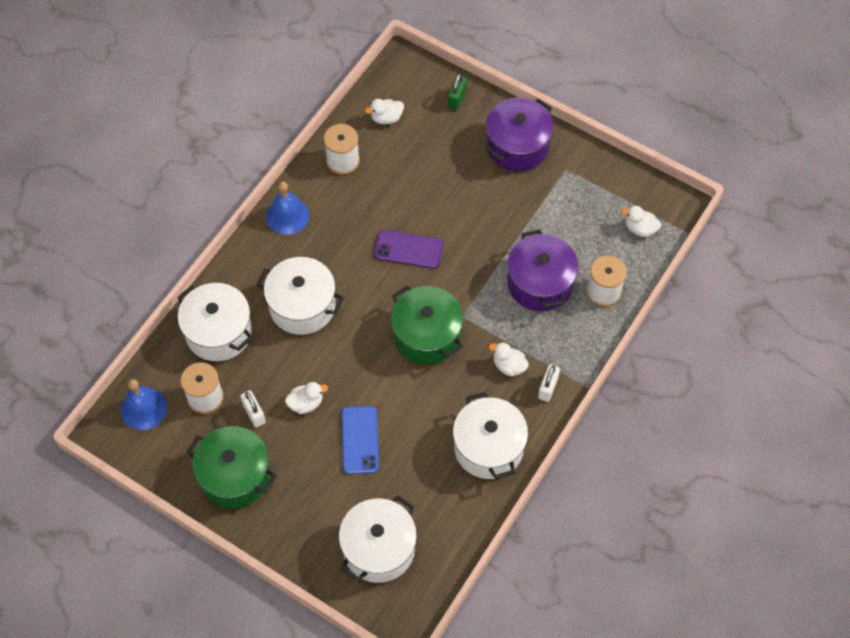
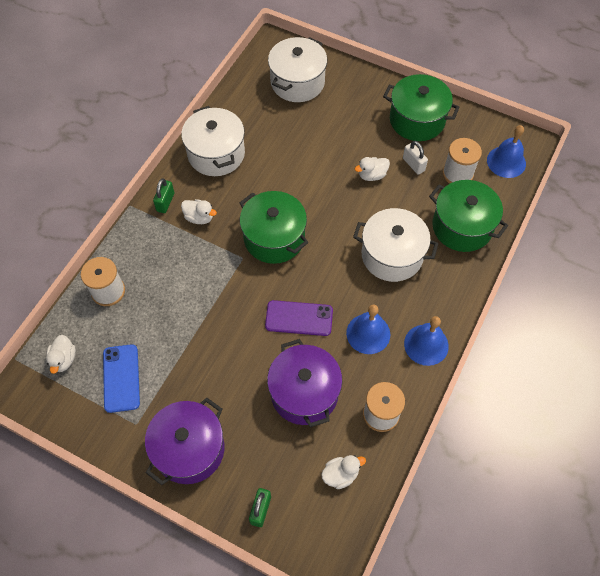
camera: 175 degrees right, 0 degrees up
(219, 332) = (462, 227): white pot -> green pot
(342, 230) = (368, 333): none -> blue bell
(360, 440) = (322, 151): blue phone -> blue phone (121, 378)
(539, 283) = (169, 294): purple pot -> purple pot (304, 393)
(548, 388) = (165, 202): white padlock -> green padlock
(640, 229) = (64, 359): white duck -> white duck turned 75 degrees clockwise

